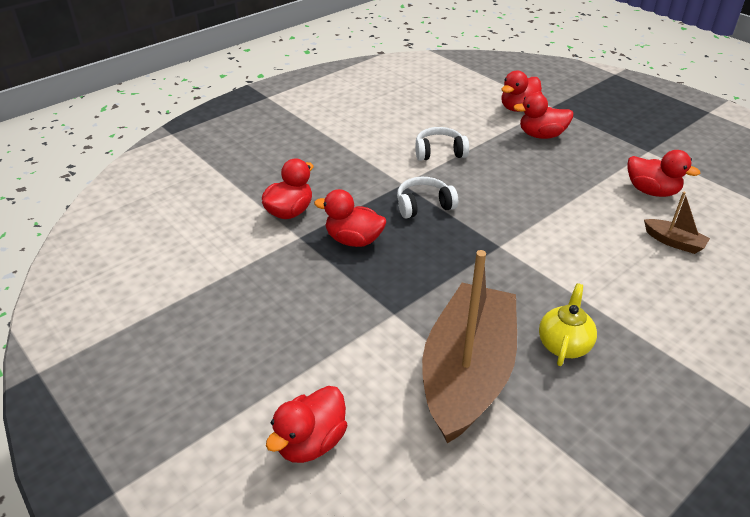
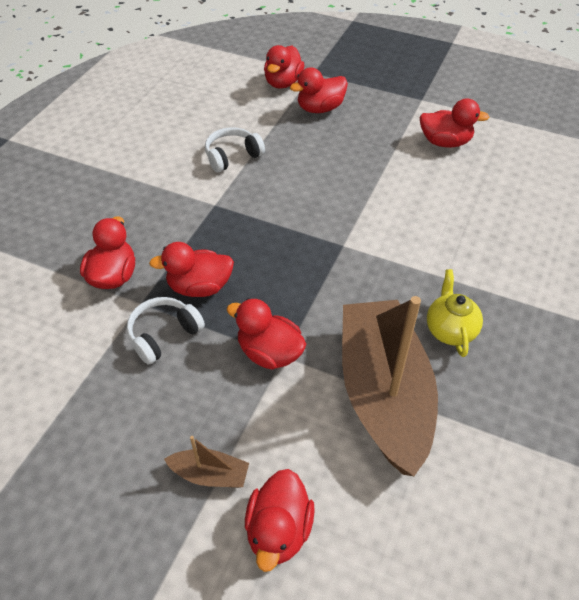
camera: 25 degrees left, 10 degrees up
(383, 307) = (269, 353): none -> red duck
(424, 205) = (249, 223): white headphones -> white headphones (164, 335)
(674, 242) = (487, 190): brown boat -> brown boat (210, 474)

